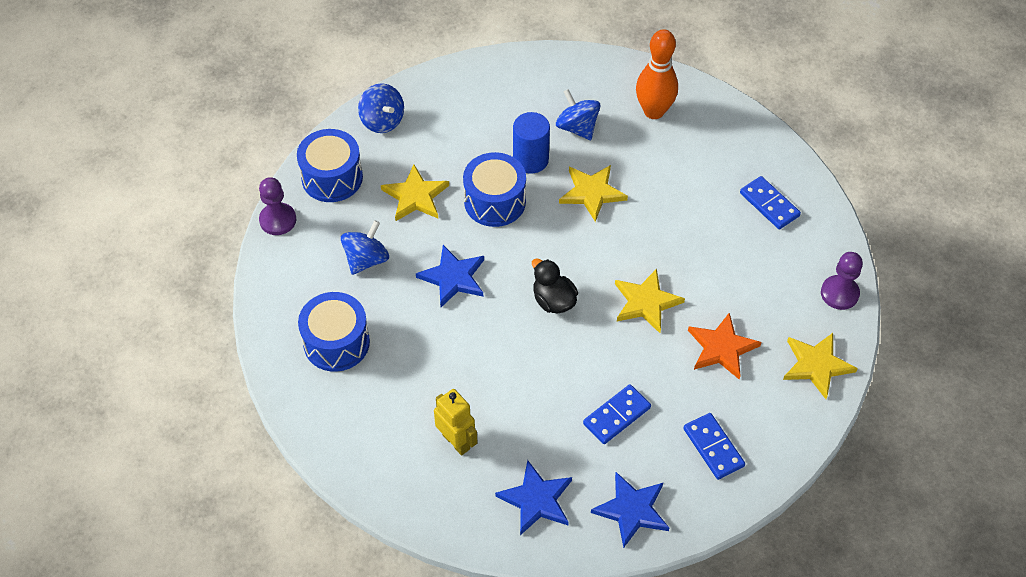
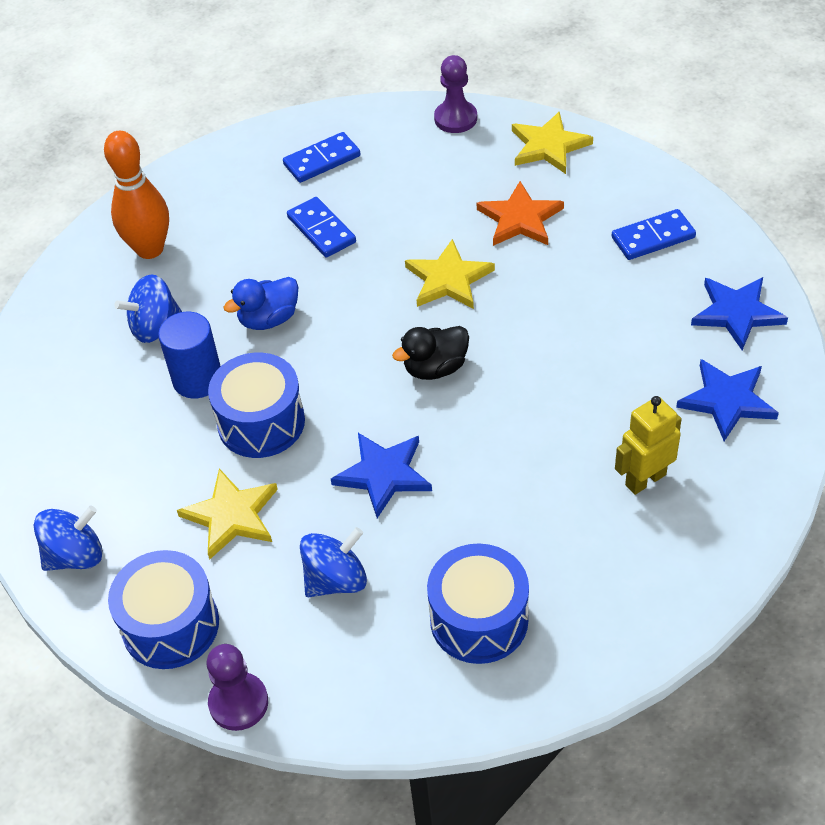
camera: 80 degrees left, 5 degrees down
(366, 259) = (336, 580): blue spinning top -> blue spinning top turned 105 degrees clockwise
(592, 193) = (269, 319): yellow star -> blue duck
(617, 416) = (609, 318): blue domino -> blue domino (321, 230)

